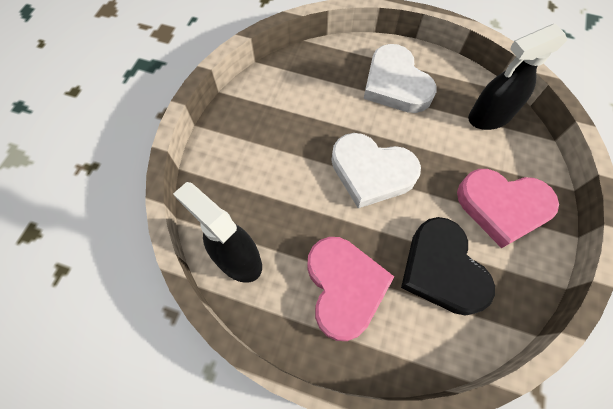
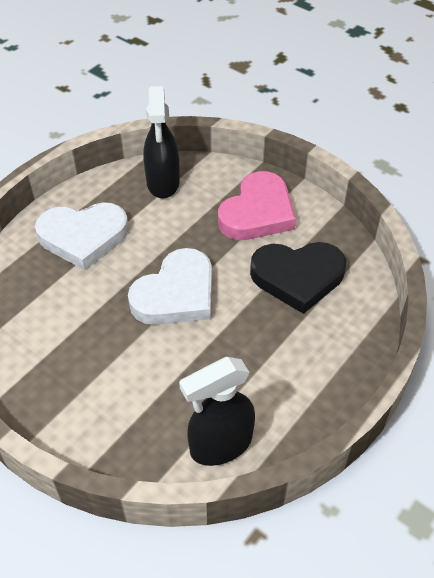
camera: 70 degrees left, 15 degrees down
(344, 287) = (287, 358): pink heart -> none

